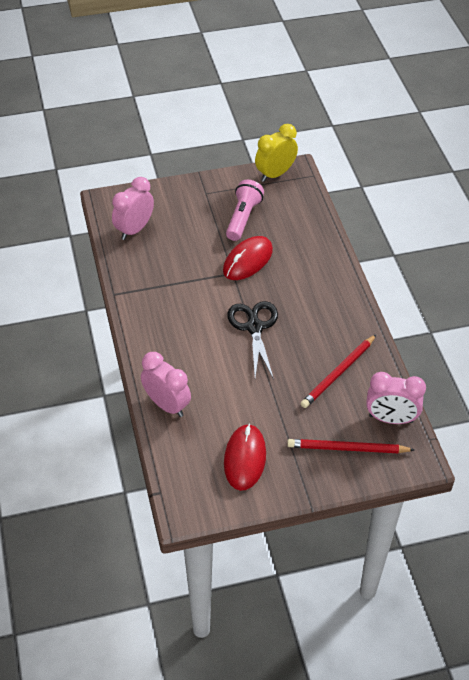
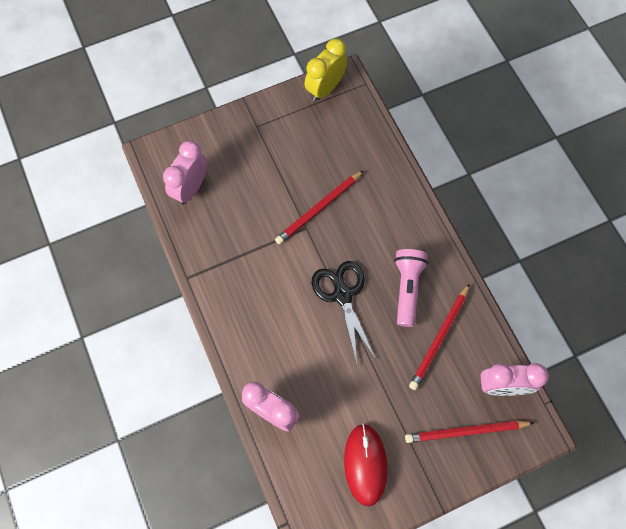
camera: 10 degrees left, 20 degrees up
(243, 218) = (303, 153): pink flashlight -> pink flashlight (407, 288)
(248, 260) = (319, 209): red mouse -> red pencil

